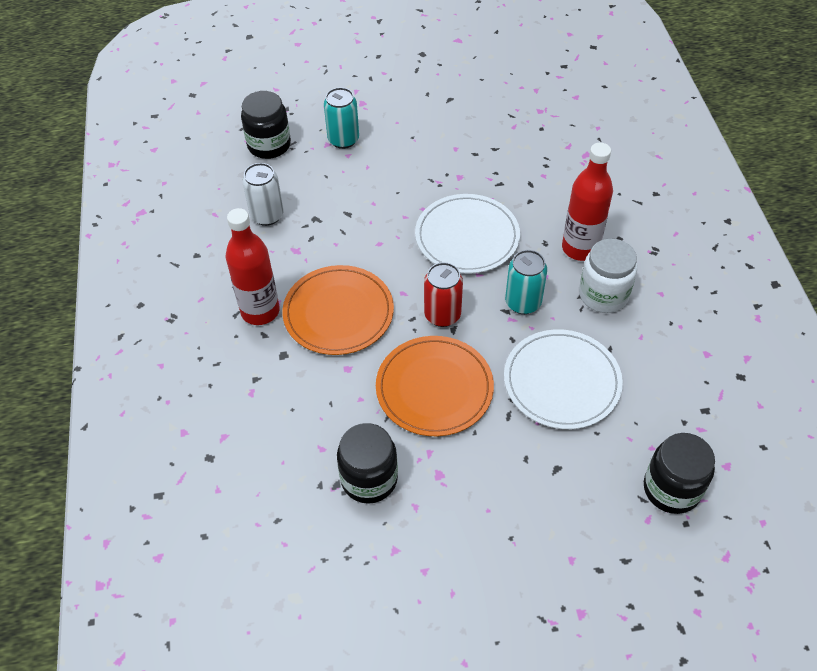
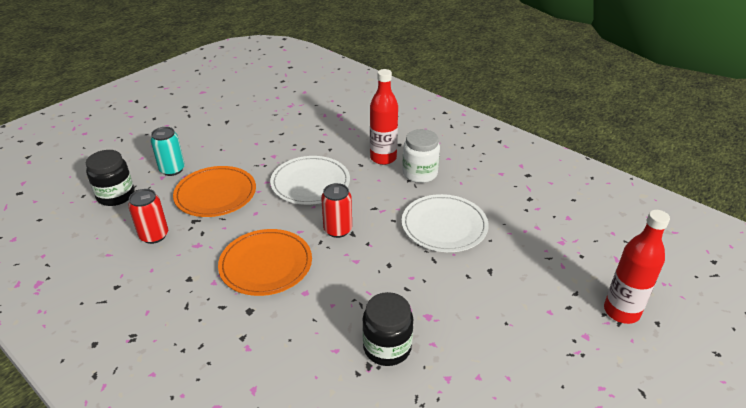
camera: 40 degrees left, 15 degrees down
(260, 311) = (205, 294): red bottle -> red bottle (621, 311)
(267, 215) = (154, 235): white can -> red can
(434, 388) = (374, 271): orange plate -> orange plate (215, 194)
(523, 302) = (379, 199): turquoise can -> none
(671, 489) = (556, 244): black jar -> none

